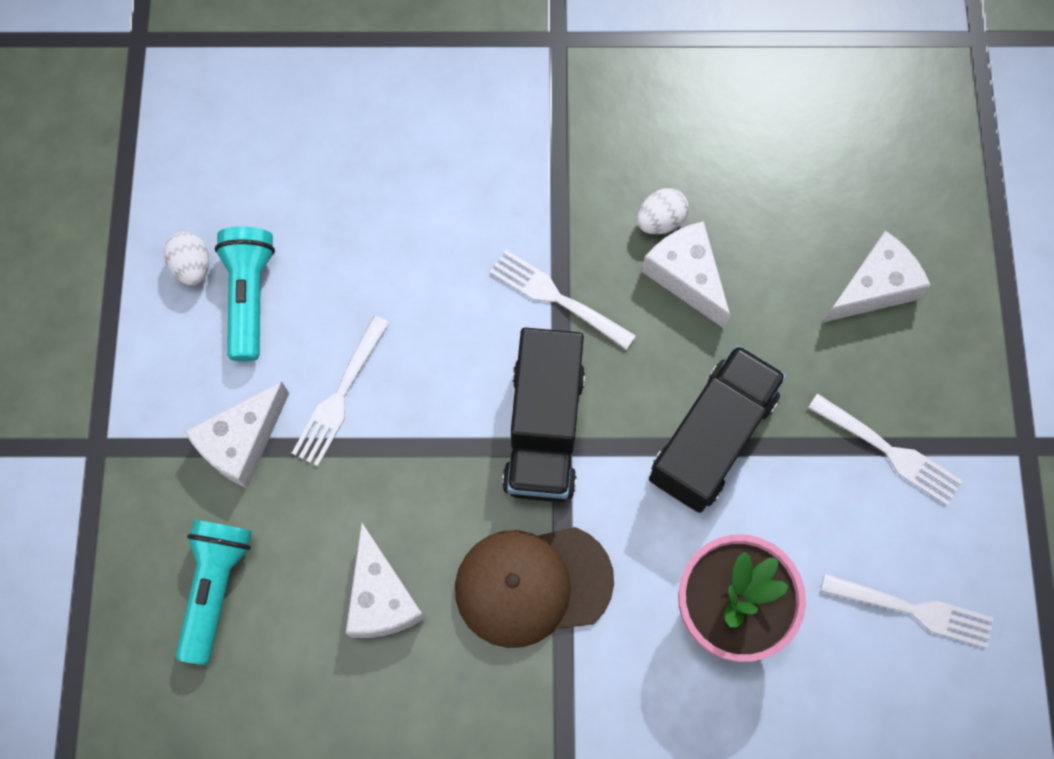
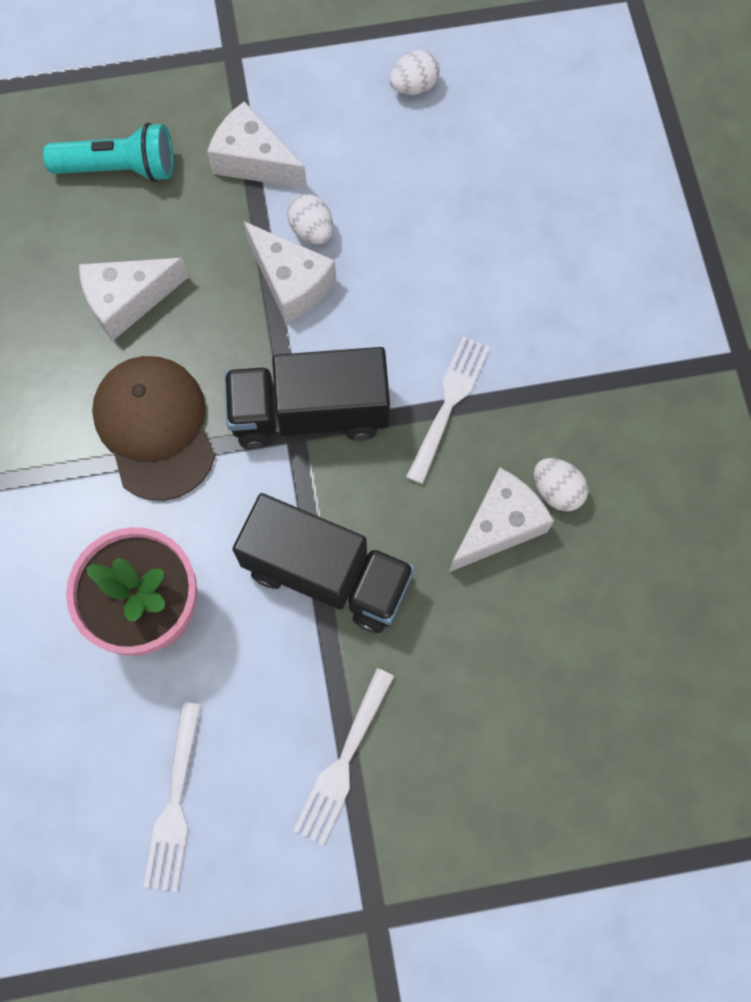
camera: 80 degrees right, 0 degrees up
(249, 297) = (393, 138): turquoise flashlight -> none
(340, 395) = (312, 231): white fork -> white egg
(874, 288) = (529, 727): white cheese -> white cheese (291, 282)

